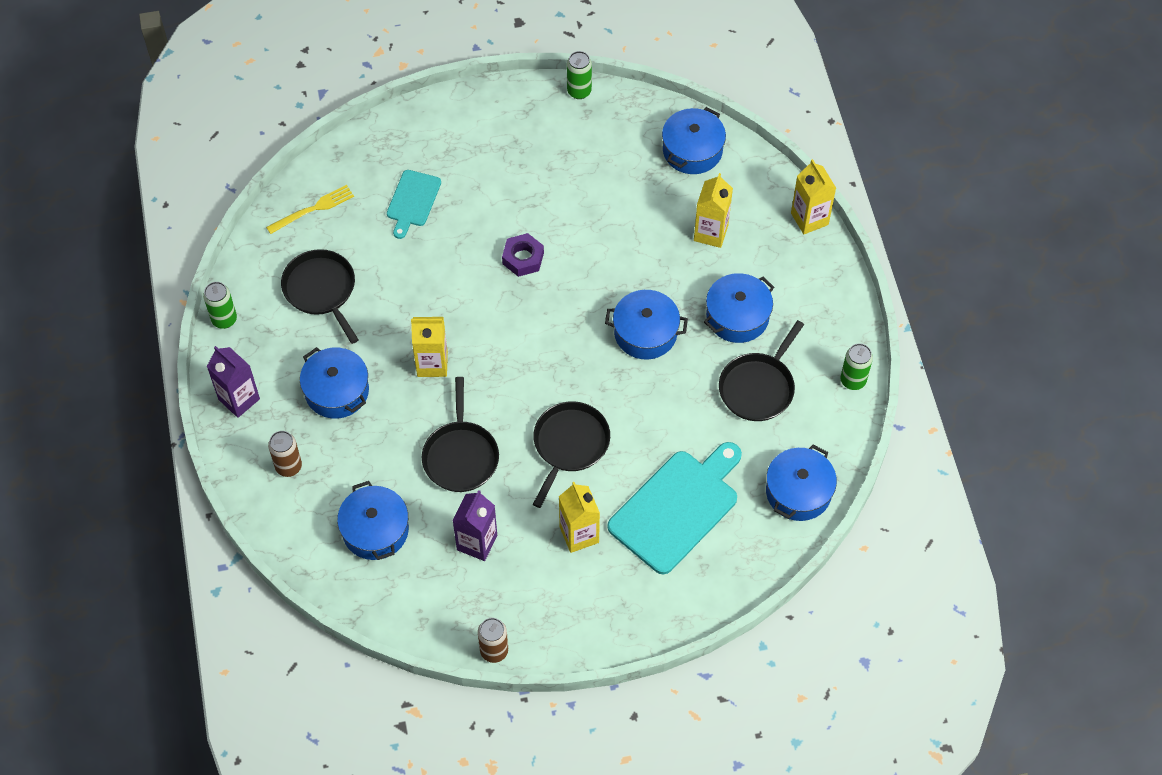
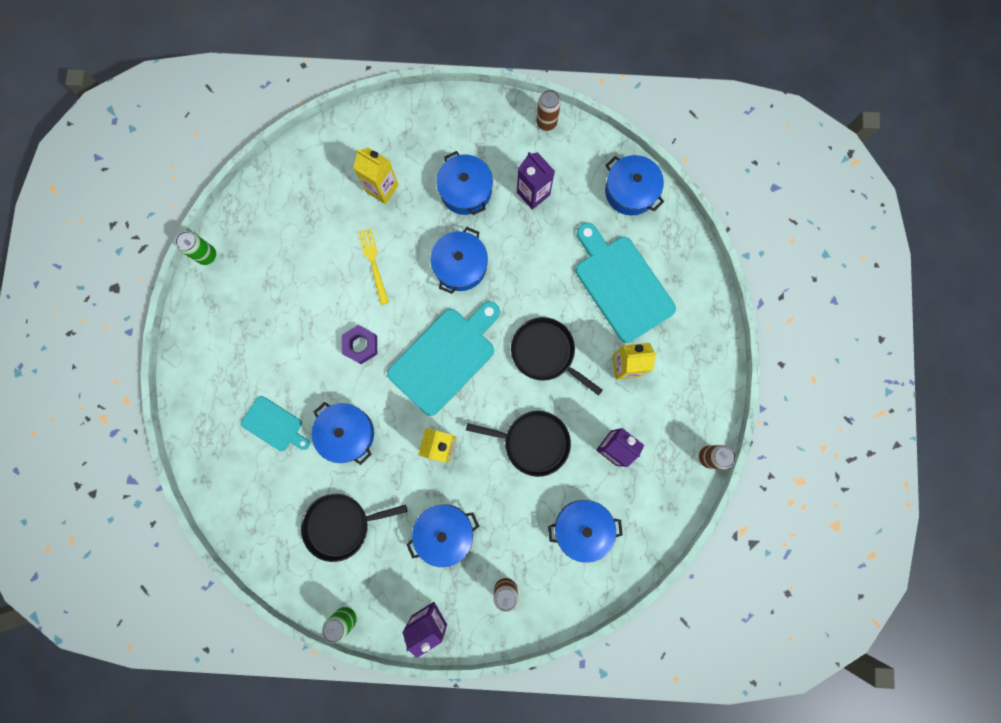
camera: 75 degrees left, 20 degrees up
(313, 209) = (255, 514): yellow fork -> yellow fork (373, 263)
(533, 343) = (445, 357): none -> turquoise cutting board
(692, 150) = (297, 180): blue pot -> blue pot (347, 433)
(758, 387) = (533, 193): black pan -> purple carton
(809, 219) = (392, 109): yellow carton -> none
(853, 380) = (546, 122): green can -> brown can

